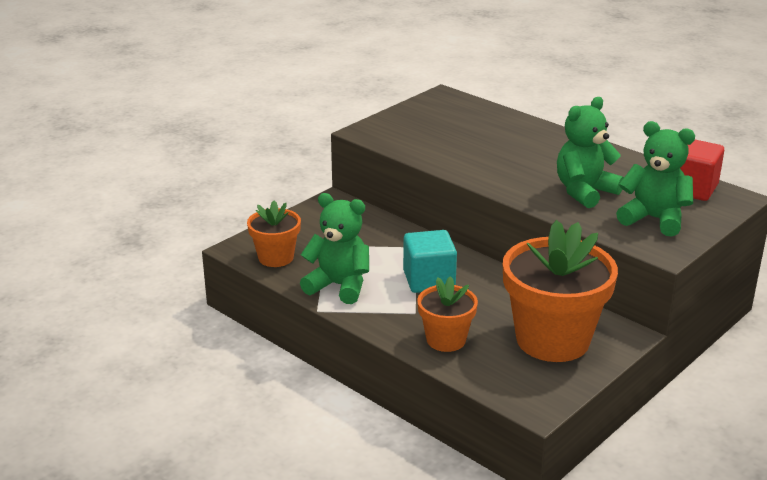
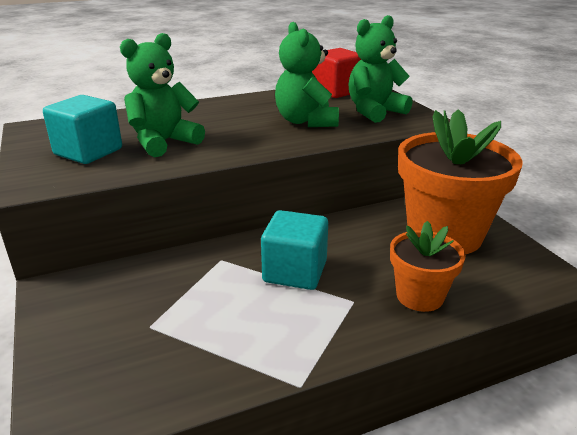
camera: 65 degrees left, 0 degrees up
(276, 257) = (130, 389): orange flower pot -> none
(339, 286) = (255, 345): green teddy bear -> green teddy bear (164, 142)
(426, 129) = (88, 152): none -> turquoise cube

